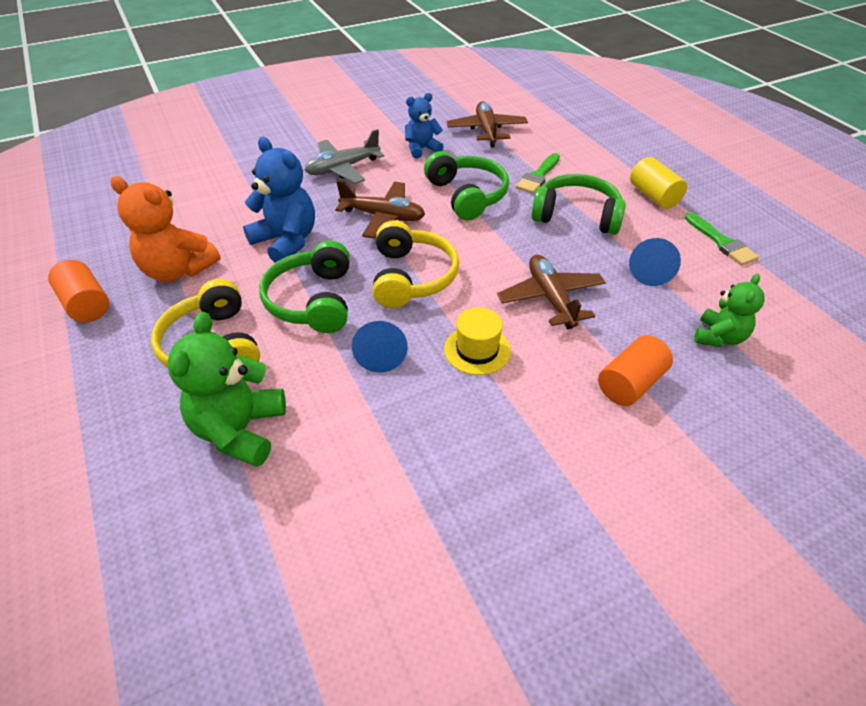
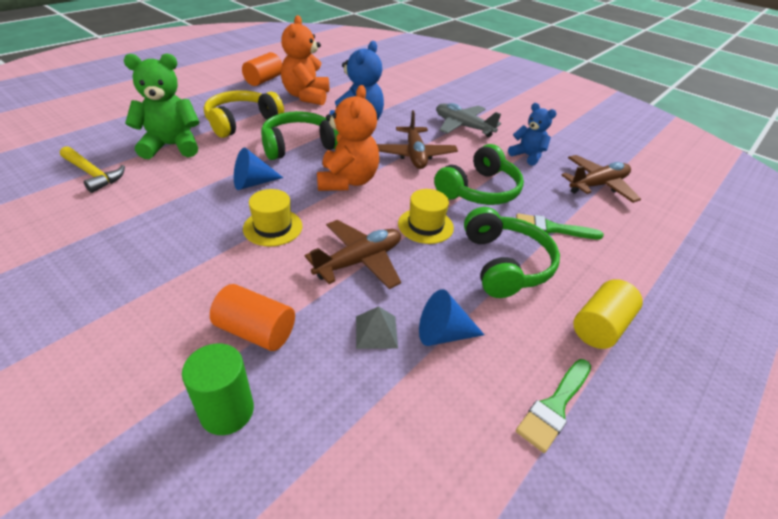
camera: 65 degrees right, 5 degrees down
(275, 529) = (93, 174): none -> yellow hammer
(412, 277) = (347, 181): yellow headphones -> orange teddy bear
(510, 244) = (425, 225): none -> yellow hat
(642, 308) = (376, 332): none -> grey pyramid
(717, 413) = (227, 411): none -> green cylinder
(719, 337) = (356, 409): green teddy bear -> none

